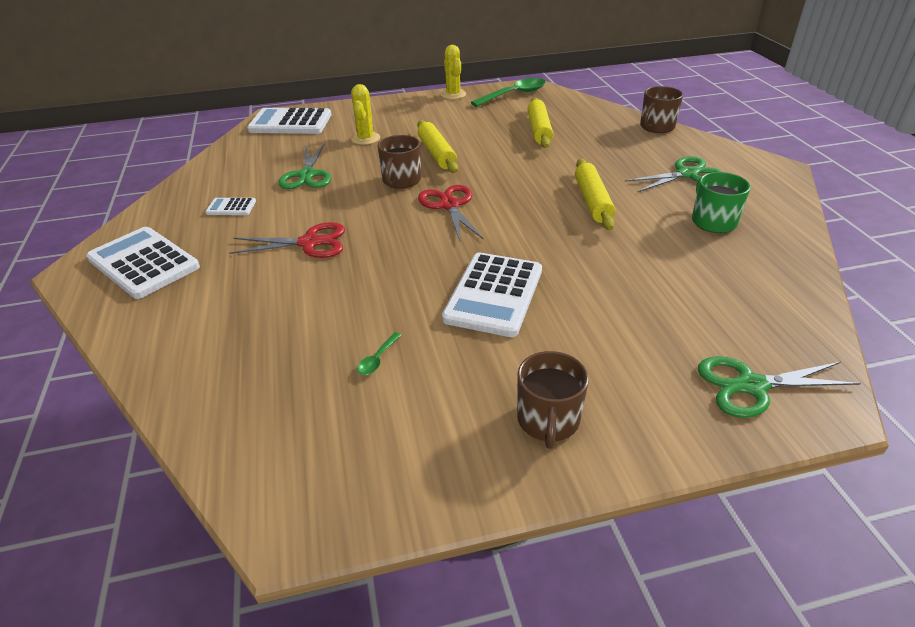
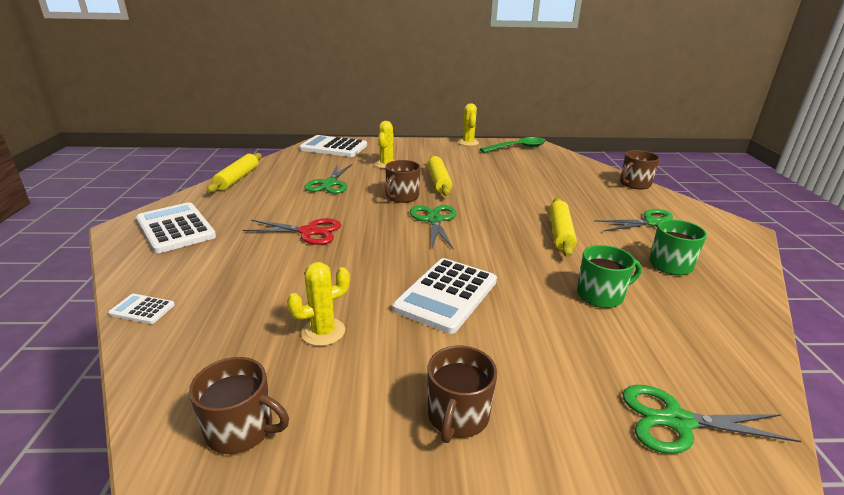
camera: 10 degrees right, 10 degrees down
(231, 207) = (261, 198): white calculator -> white calculator (142, 309)
(337, 476) = (241, 429): none -> brown mug
(378, 359) = (323, 332): green spoon -> yellow cactus
(449, 205) = (434, 220): red scissors -> green scissors
(539, 130) = (530, 174): yellow rolling pin -> yellow rolling pin (237, 178)
(652, 268) = (601, 295): none -> green mug

